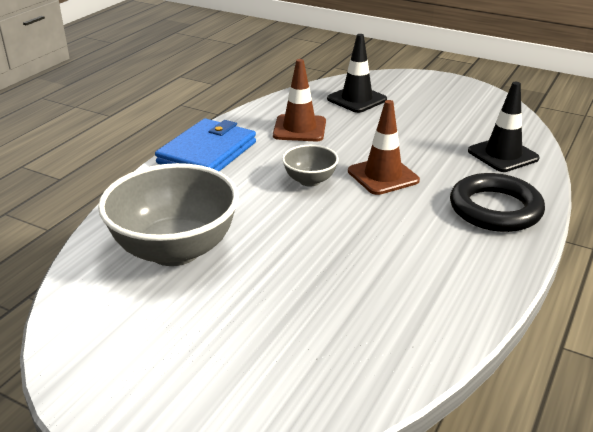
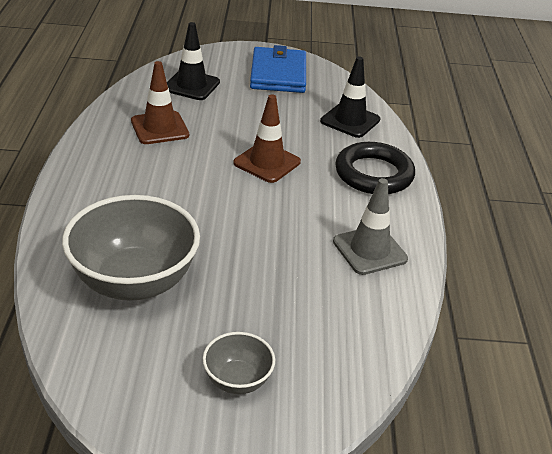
camera: 30 degrees left, 5 degrees up
(207, 153) = (88, 173): blue wallet -> blue wallet (278, 74)
(310, 180) = (207, 181): grey bowl -> grey bowl (237, 380)
(437, 281) = (369, 250): none -> grey traffic cone

